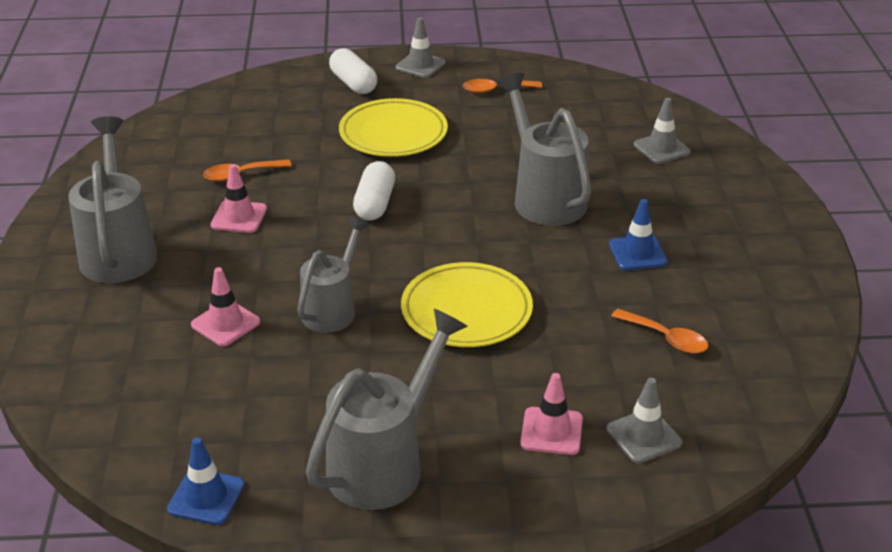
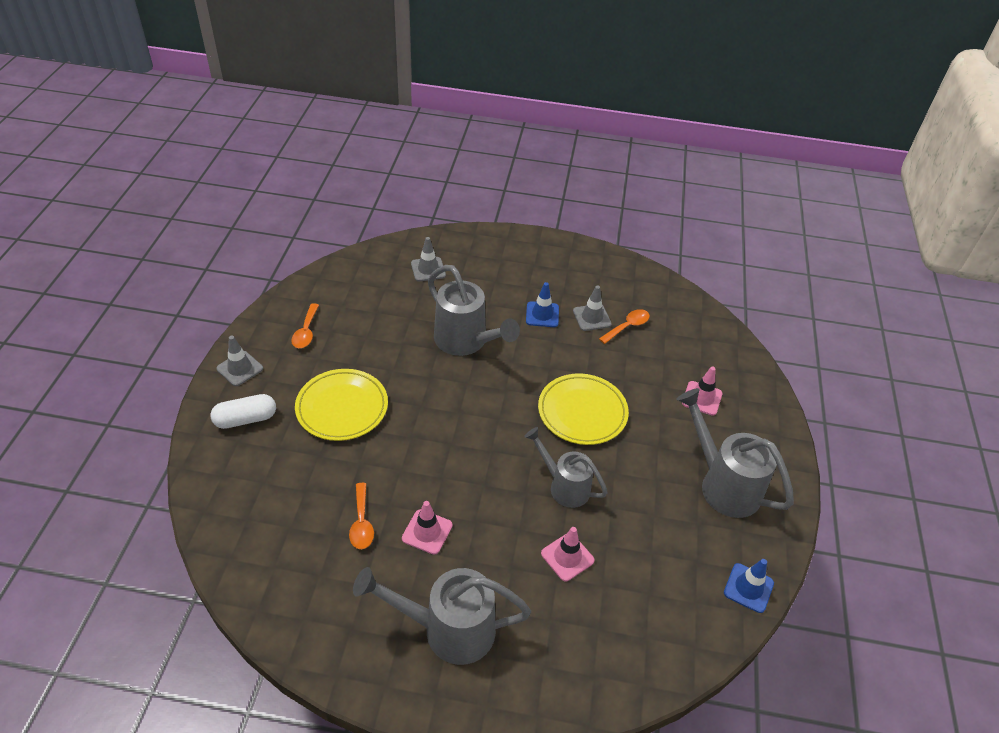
camera: 80 degrees left, 10 degrees up
(375, 204) = (439, 438): white capsule -> none
(545, 197) = (465, 341): grey watering can -> grey watering can turned 120 degrees counterclockwise
(643, 436) = (709, 360): grey traffic cone -> grey traffic cone (592, 317)

